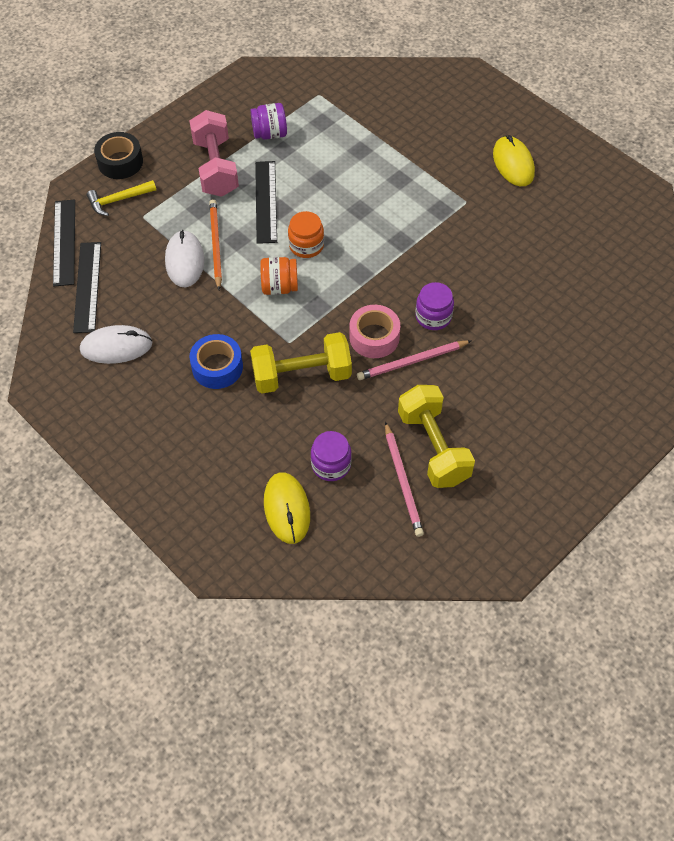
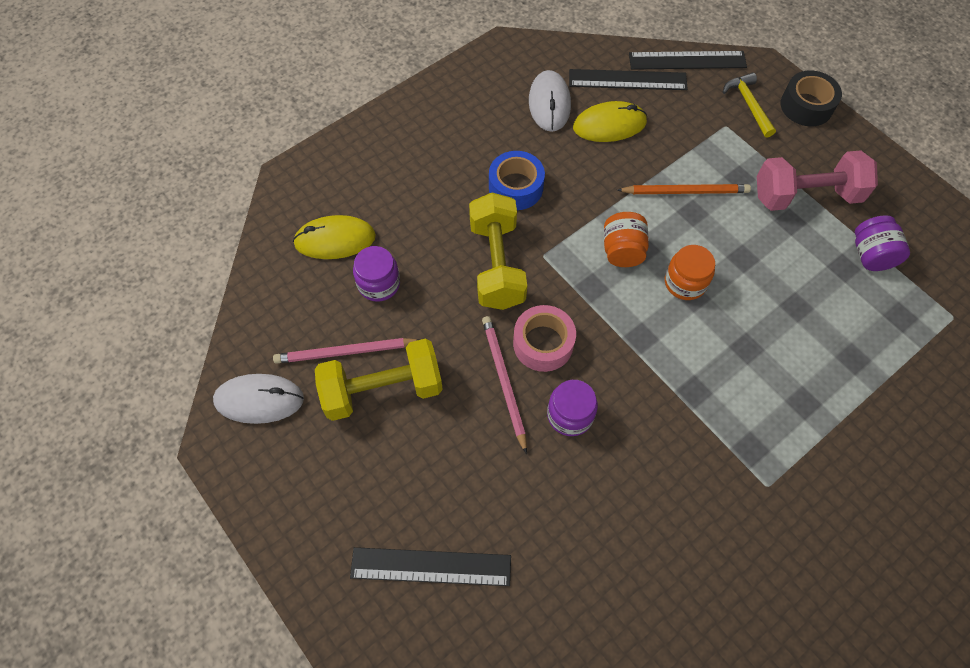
camera: 95 degrees right, 5 degrees up
(184, 261) = (661, 162): white mouse -> white mouse (259, 400)
(266, 201) = (754, 244): black ruler -> black ruler (431, 566)
(513, 163) = (849, 568): yellow mouse -> yellow mouse (609, 125)

